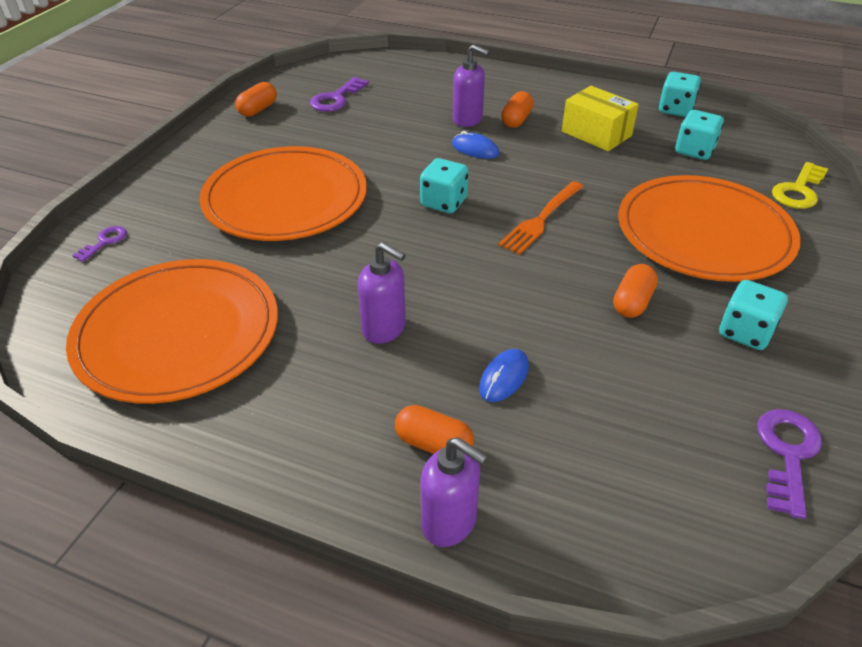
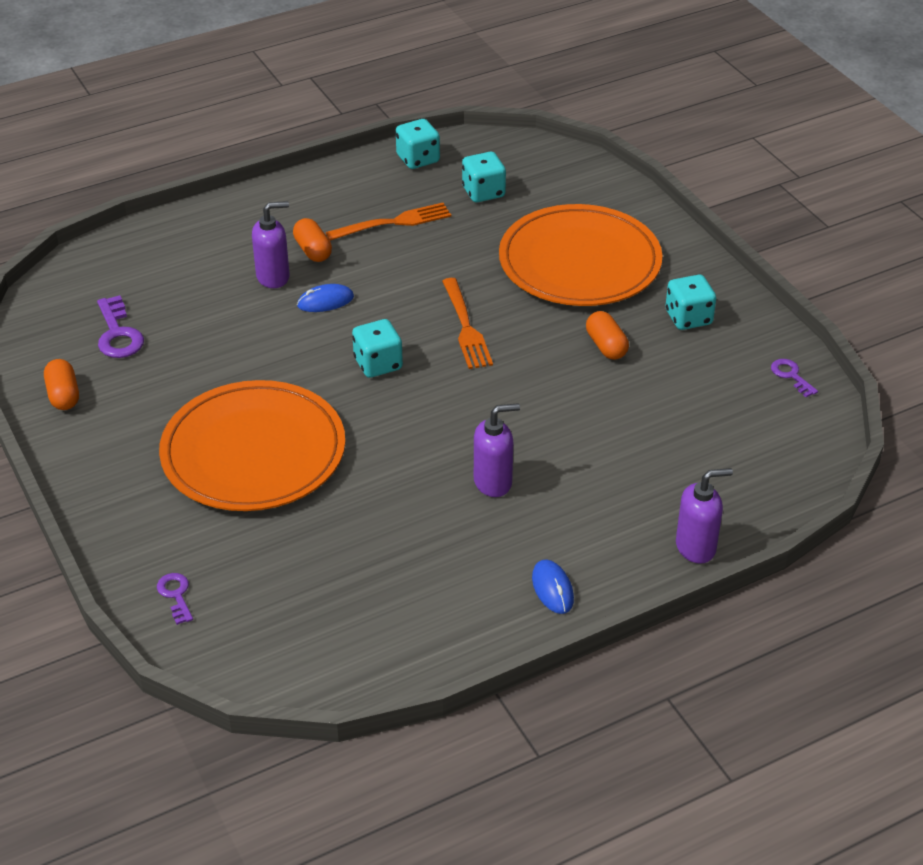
camera: 50 degrees left, 0 degrees up
(178, 334) = (368, 598): orange plate -> none
(433, 444) = (629, 519): orange capsule -> none
(504, 377) = (607, 452): blue mouse -> blue mouse (552, 589)
(596, 133) = (393, 223): yellow box -> orange fork
(787, 454) = (791, 376): purple key -> purple key, size x0.60
(798, 191) = (591, 184): yellow key -> none

